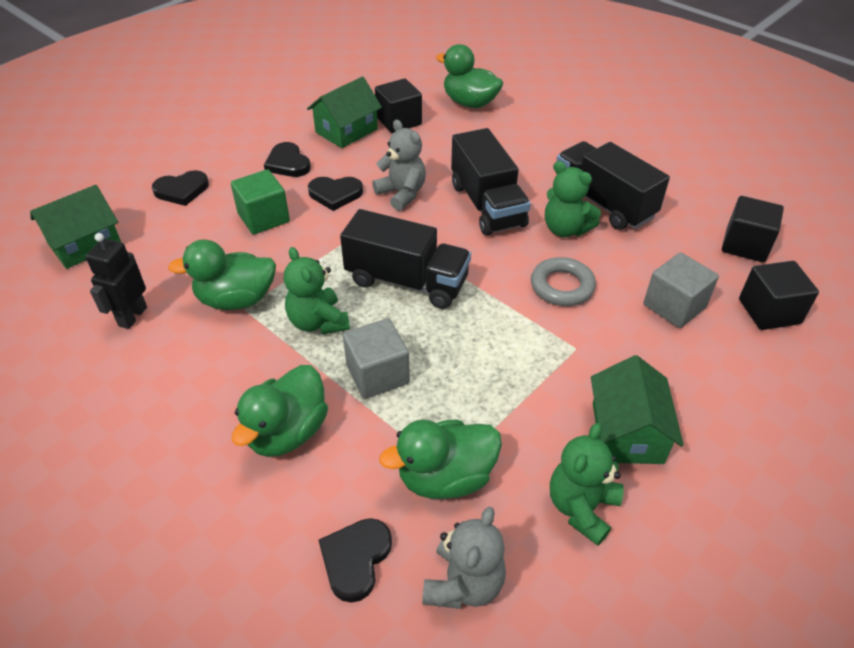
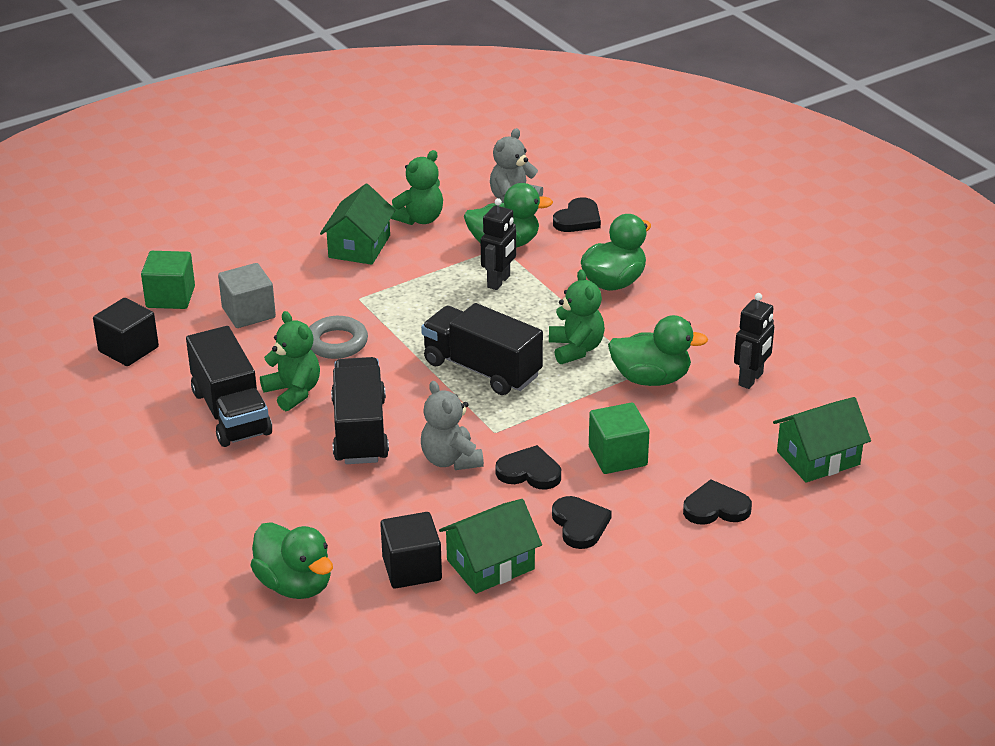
camera: 165 degrees left, 10 degrees down
(377, 374) = (534, 305): grey cube -> none
(429, 405) = (499, 281): none -> black robot
(769, 311) = (170, 297): black cube -> green cube

